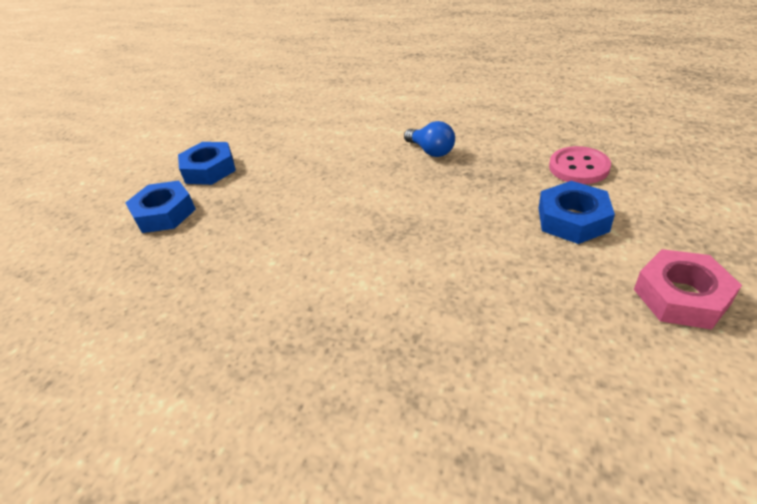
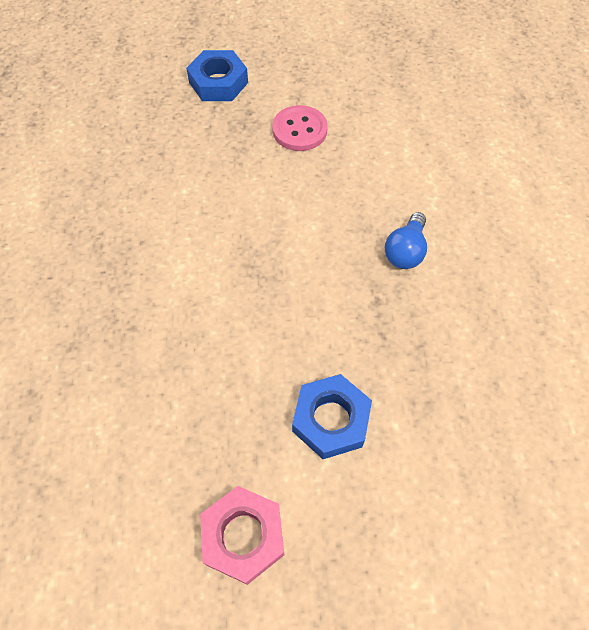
camera: 60 degrees right, 20 degrees up
(209, 169) = (293, 78): blue nut -> none
(578, 167) = (435, 410): pink button -> pink button (299, 130)

